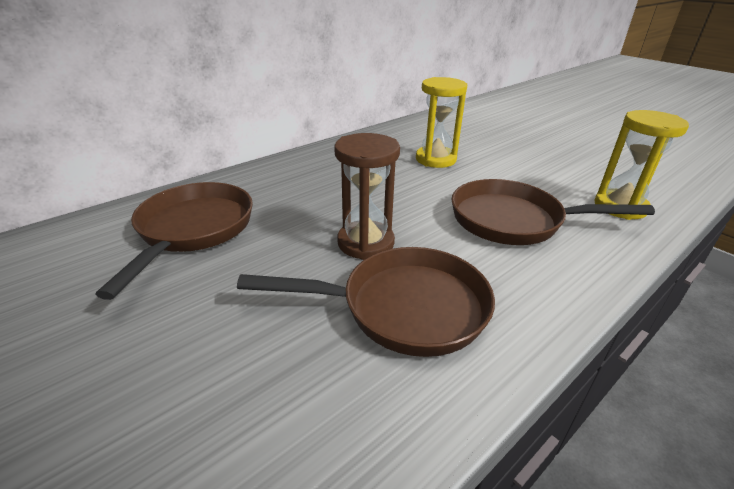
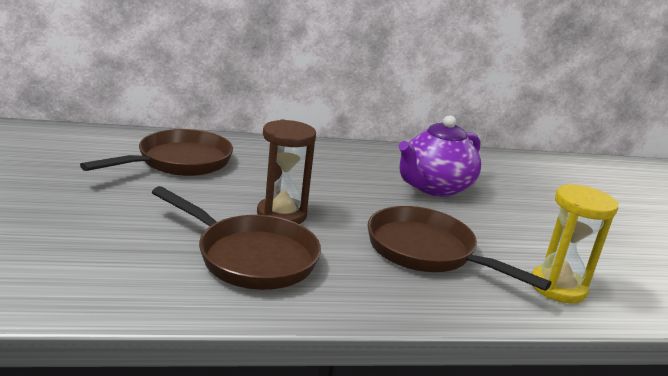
camera: 30 degrees right, 10 degrees down
(435, 159) = (434, 187): yellow hourglass -> purple teapot

